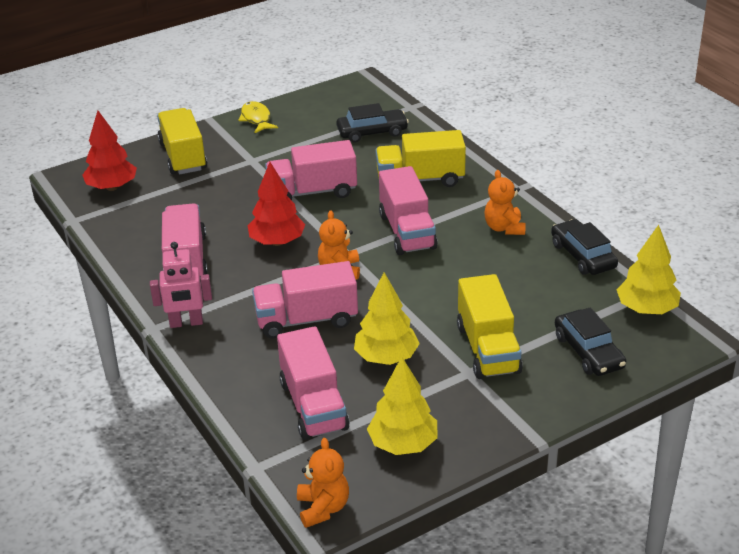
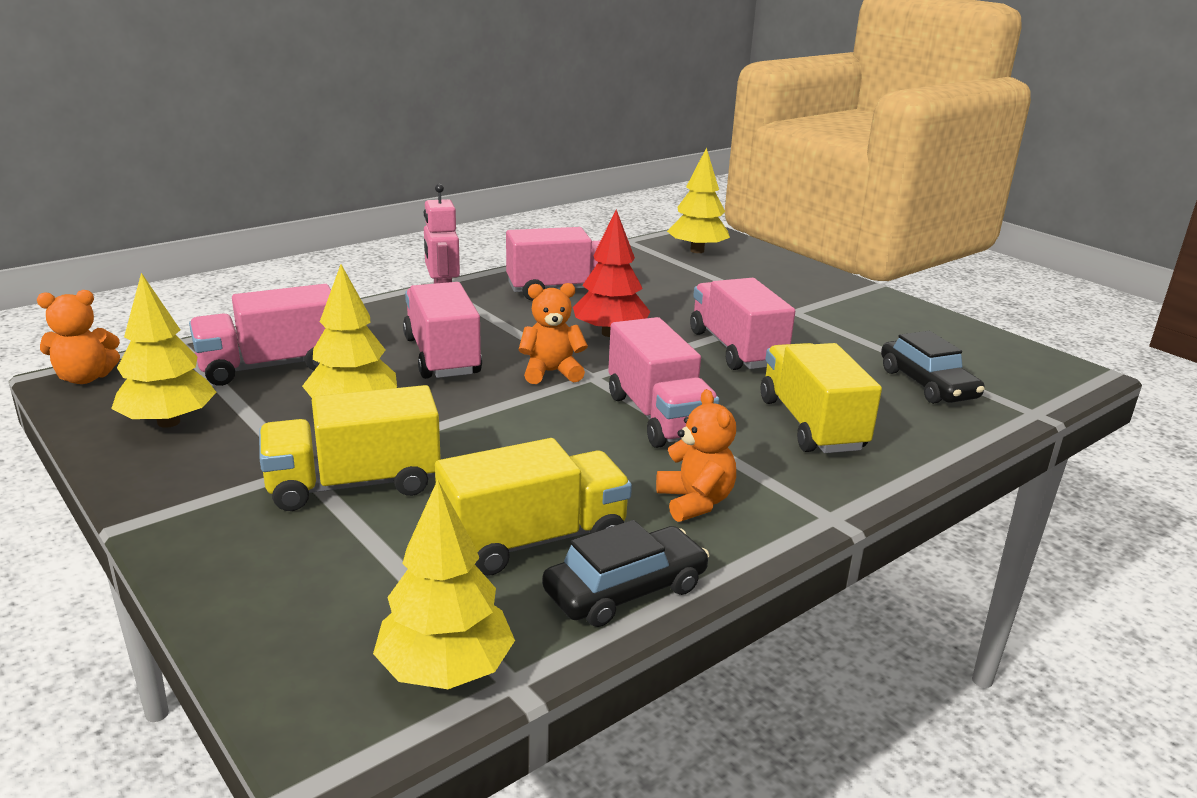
camera: 80 degrees right, 10 degrees down
(112, 187) = (697, 251): red tree -> yellow tree
(183, 156) = (780, 277): yellow truck -> yellow truck (534, 540)
(256, 119) = (900, 309): yellow fish -> none
(407, 231) = (658, 416): pink truck -> pink truck turned 90 degrees counterclockwise
(504, 228) = (695, 502): orange teddy bear -> orange teddy bear turned 90 degrees clockwise
(588, 352) = (323, 586): black car -> none

